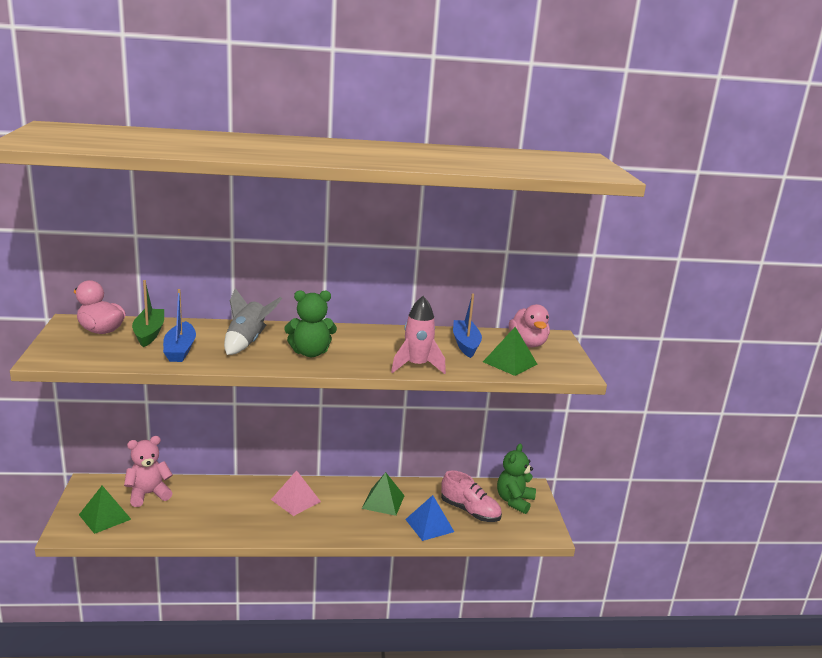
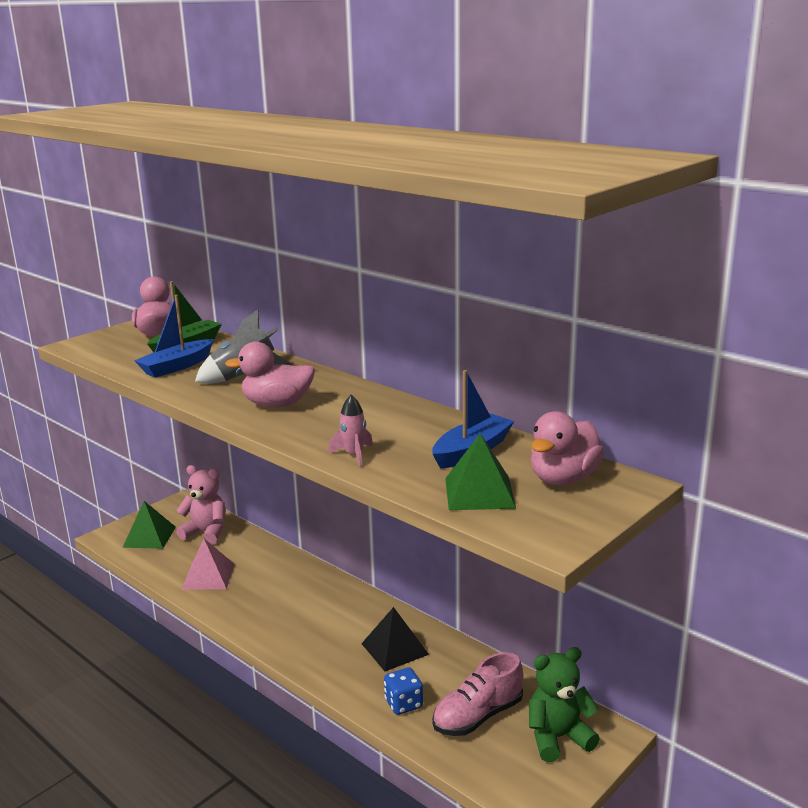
camera: 50 degrees right, 0 degrees up
(295, 500) = (312, 600): pink pyramid -> pink pyramid (208, 576)
(310, 353) = (277, 404): green teddy bear -> pink duck
(383, 502) = (394, 649): green pyramid -> black pyramid
(417, 366) = (354, 455): pink rocket -> pink rocket, size x0.59
(429, 525) = (403, 704): blue pyramid -> blue dice
(470, 511) = (478, 716): pink shoe -> pink shoe turned 60 degrees clockwise

